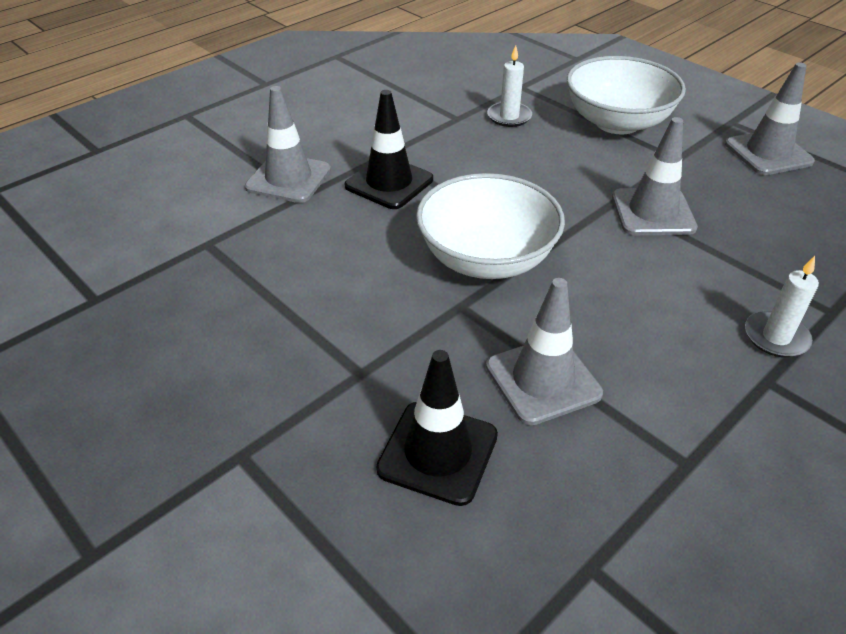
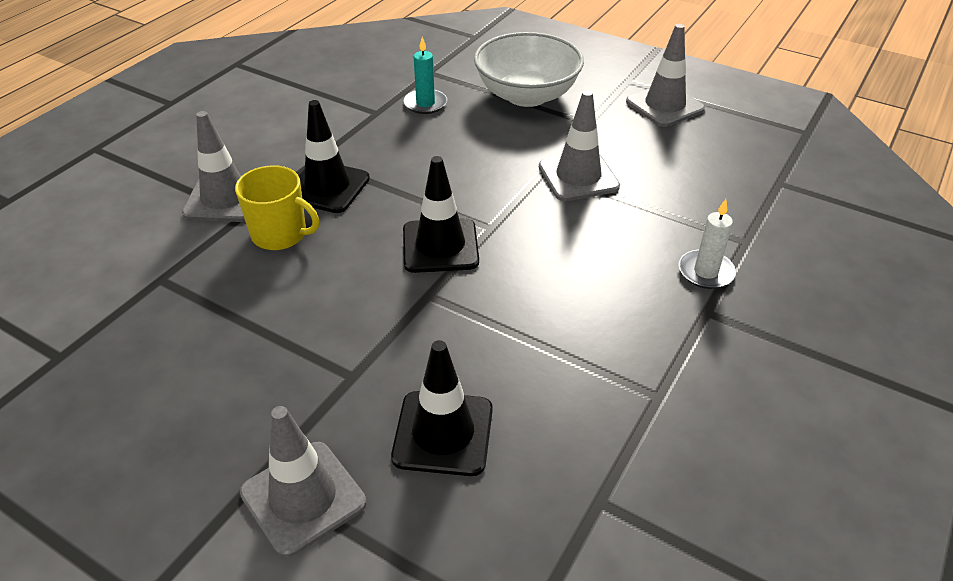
camera: 15 degrees left, 0 degrees up
(331, 221) = (280, 234): none -> yellow mug
(486, 259) = (440, 246): white bowl -> black traffic cone
(509, 117) = (425, 104): white candle -> turquoise candle
(543, 380) = (519, 349): grey traffic cone -> grey traffic cone (303, 498)

